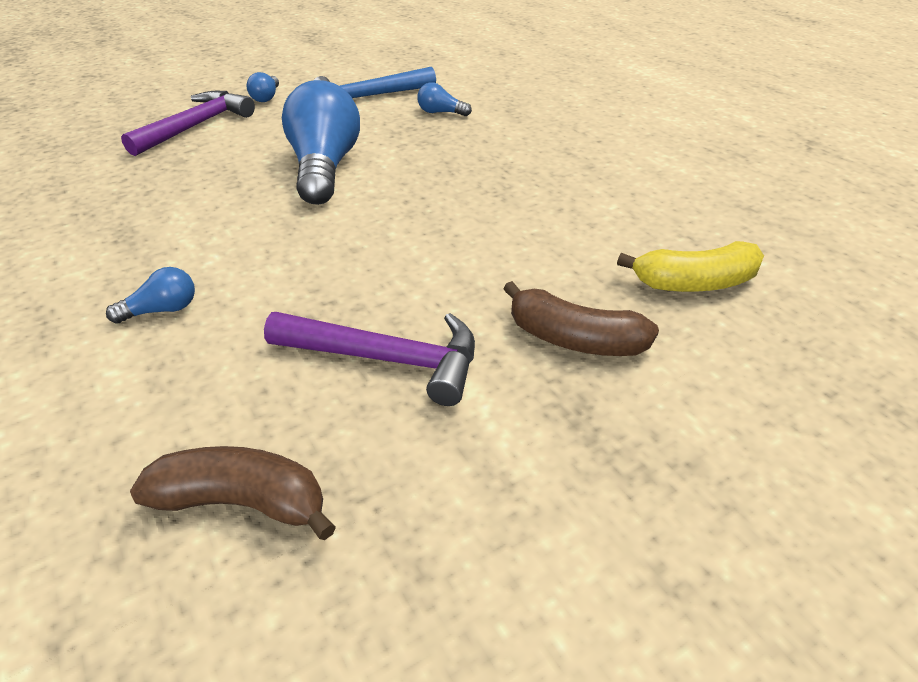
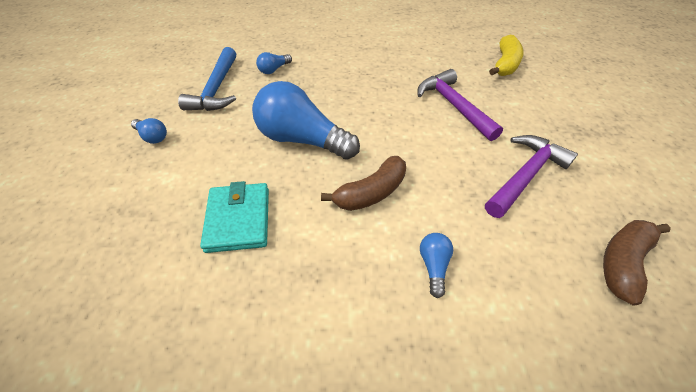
camera: 60 degrees left, 10 degrees up
(177, 174) = (238, 219): none -> turquoise wallet
(196, 126) = (160, 190): purple hammer -> purple hammer (454, 106)
(574, 339) = (531, 111): brown banana -> brown banana (371, 192)

